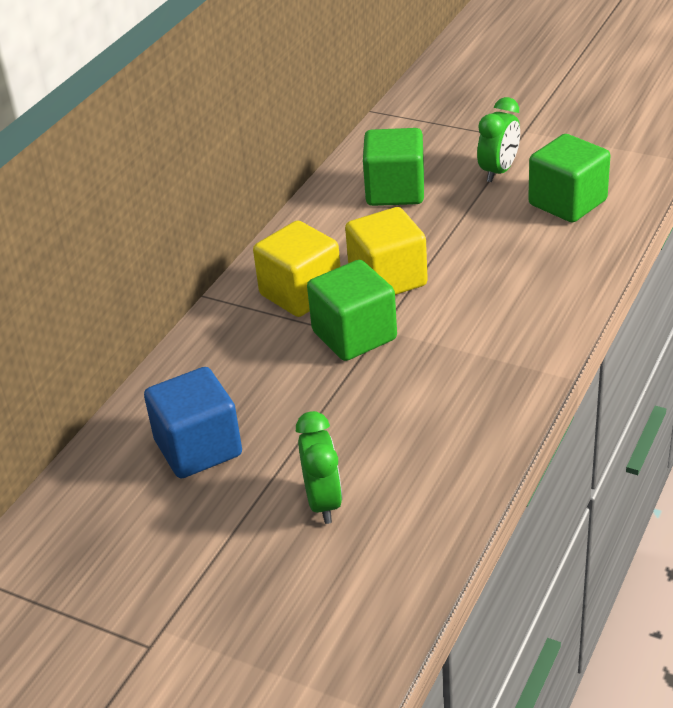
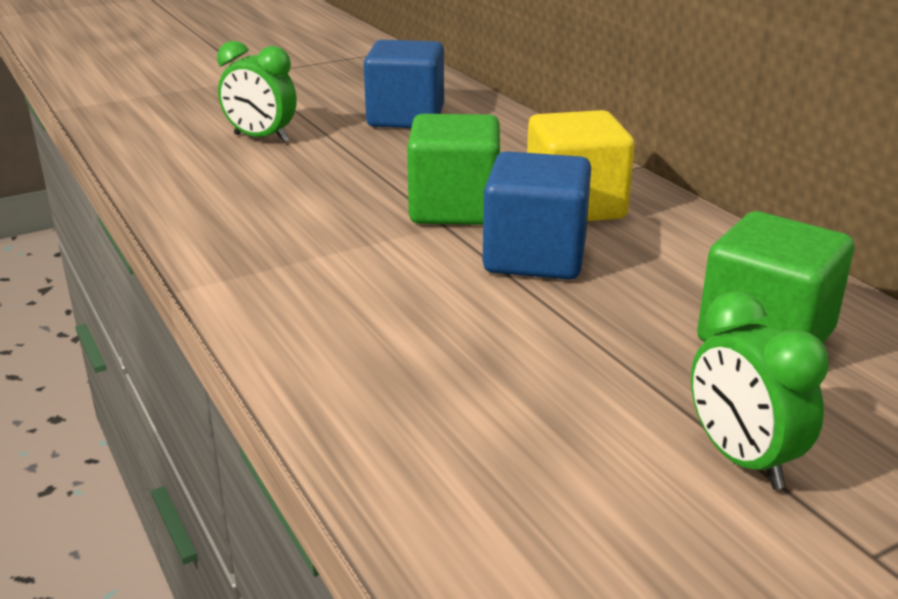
camera: 120 degrees right, 10 degrees down
(388, 279) = (535, 257): yellow cube -> blue cube
(567, 202) = (547, 482): green cube -> none

